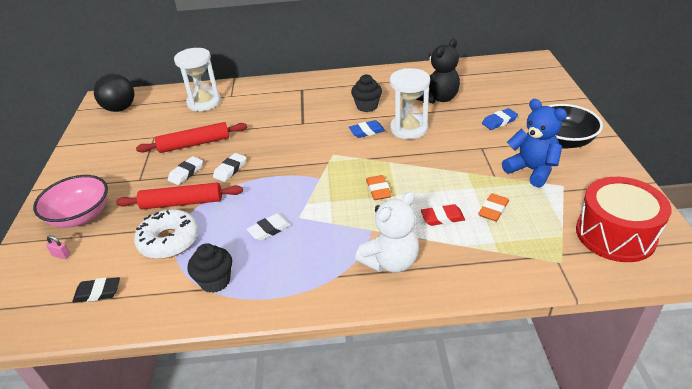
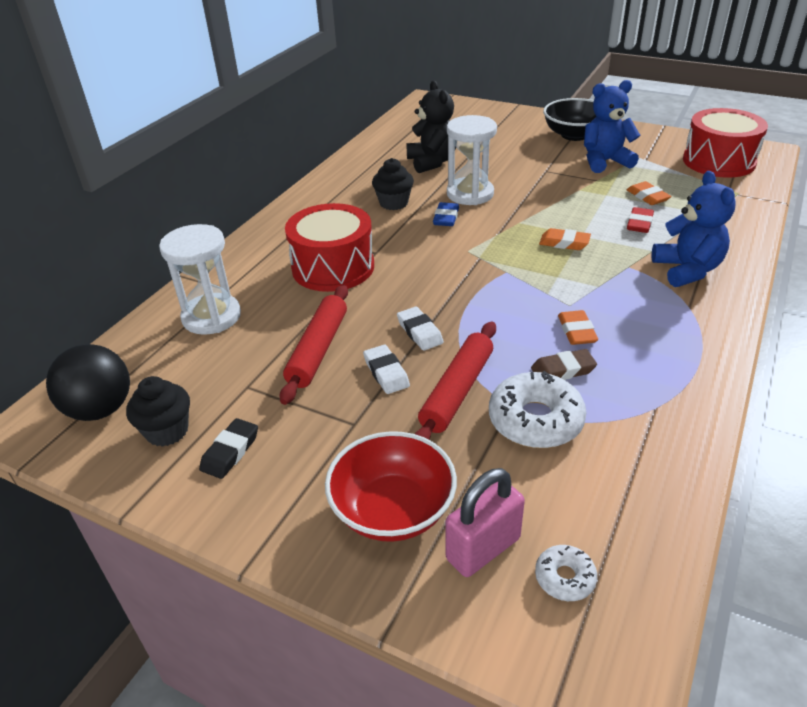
camera: 60 degrees left, 0 degrees up
(47, 291) = (565, 578): none -> white donut
(61, 255) = (483, 548): pink padlock -> pink padlock, size x2.30
(80, 216) = (393, 510): pink bowl -> red bowl
(98, 292) = (604, 515): black eraser -> black eraser (230, 452)
(215, 281) = (646, 396): black cupcake -> black cupcake (167, 431)
(223, 236) = (563, 370): none -> brown eraser
(269, 229) = (576, 331): white eraser -> orange eraser
(275, 116) = (333, 267): none -> red drum
(390, 262) = (687, 270): white teddy bear -> blue teddy bear
(499, 121) = (512, 149): blue eraser -> none

